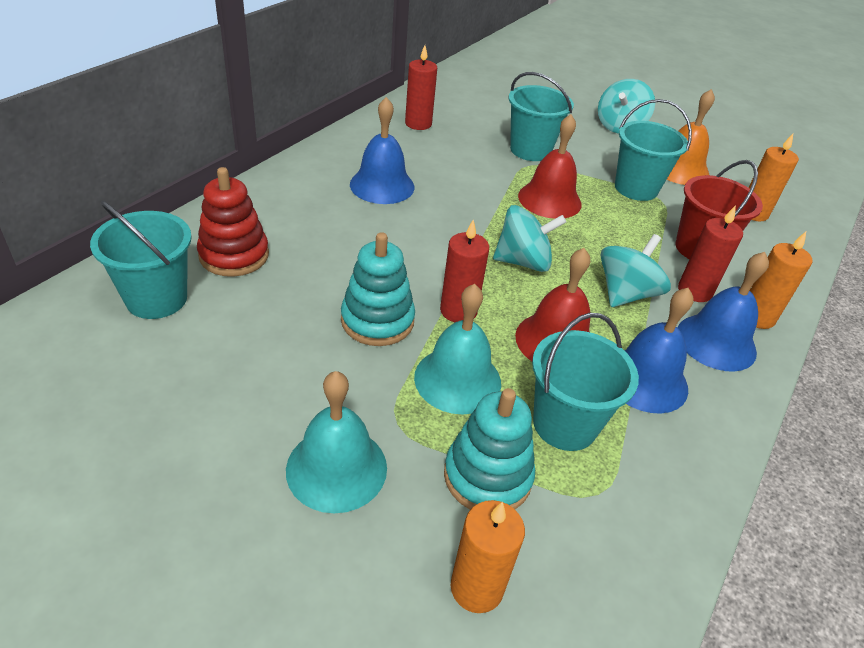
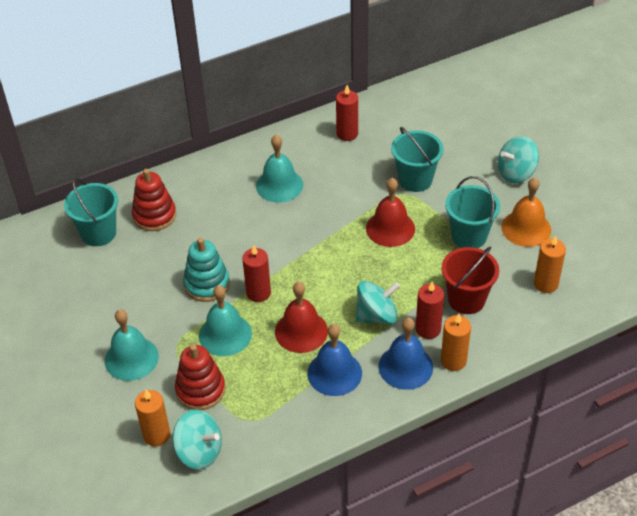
camera: 35 degrees right, 5 degrees up
(382, 185) = (279, 185): blue bell -> turquoise bell
(487, 476) = (200, 390): turquoise stacking toy -> red stacking toy
(523, 261) = (328, 272): turquoise spinning top -> turquoise spinning top (199, 451)
(565, 424) = (263, 380): turquoise bucket -> none

